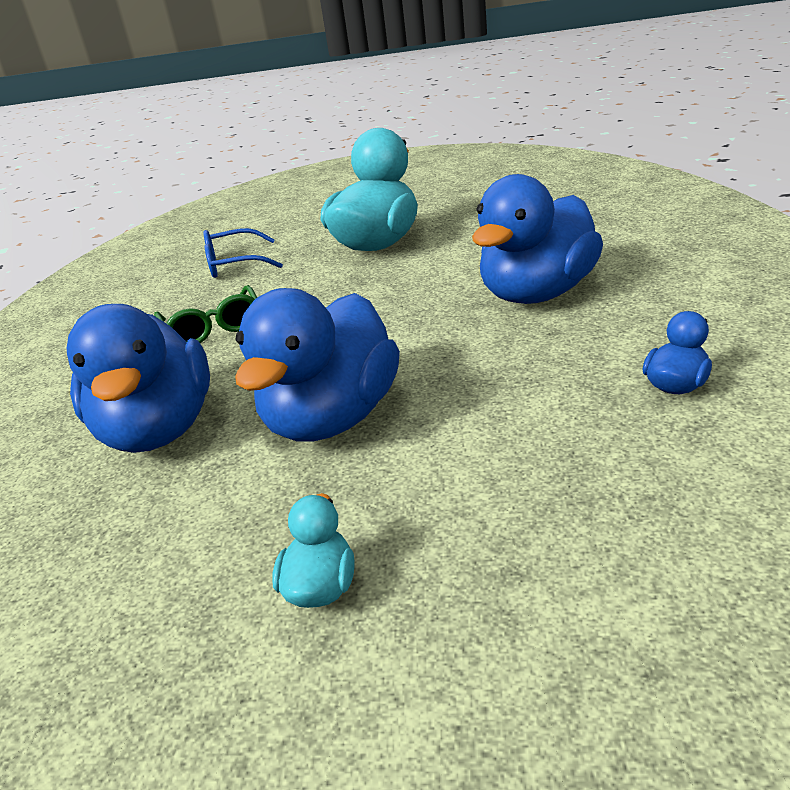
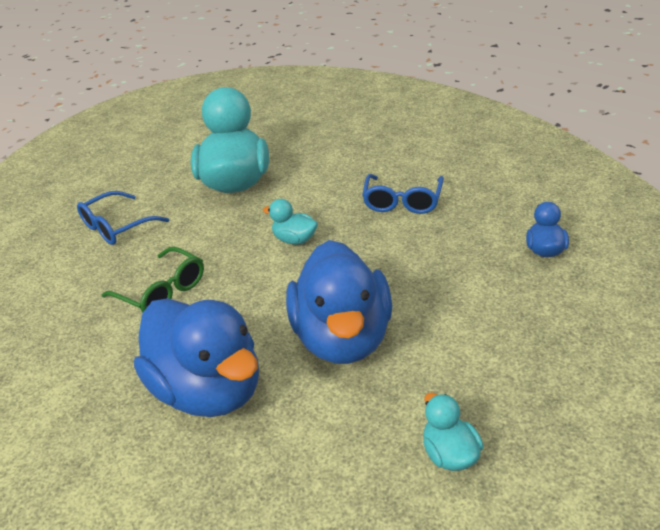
camera: 30 degrees left, 5 degrees up
(381, 308) = (295, 240): none -> turquoise duck
(537, 294) = (402, 202): blue duck -> blue glasses

